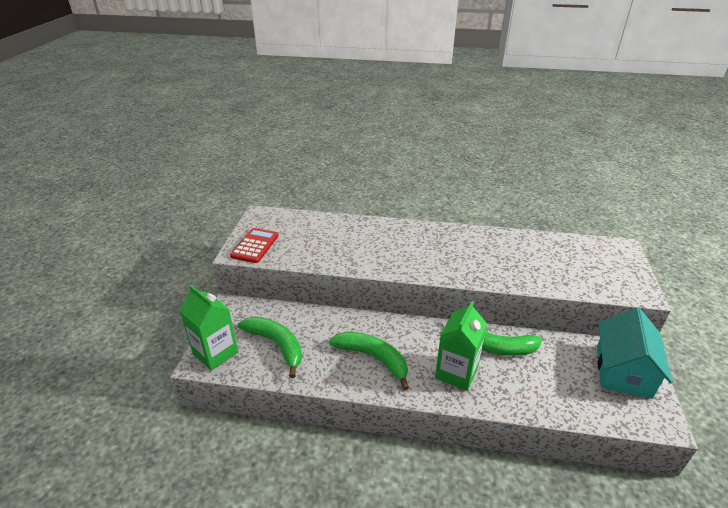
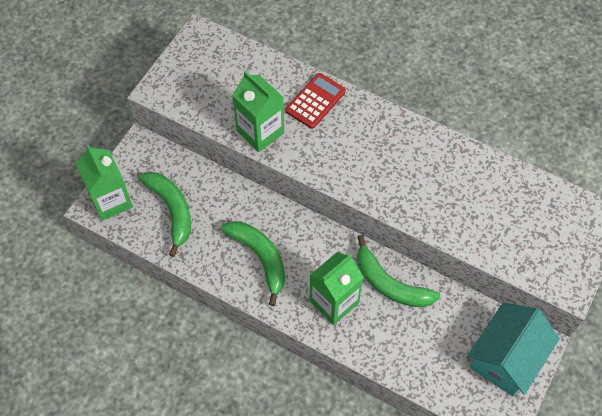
camera: 20 degrees right, 25 degrees up
(255, 246) = (178, 85): red calculator -> red calculator (315, 101)
(337, 258) = (260, 132): none -> green carton

